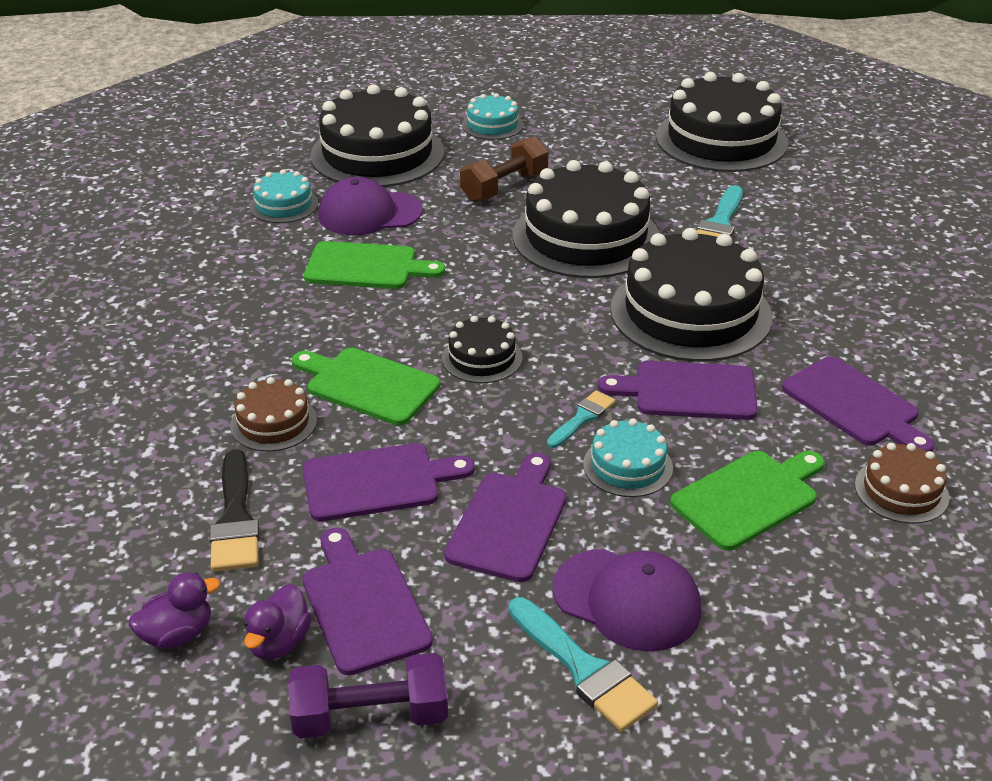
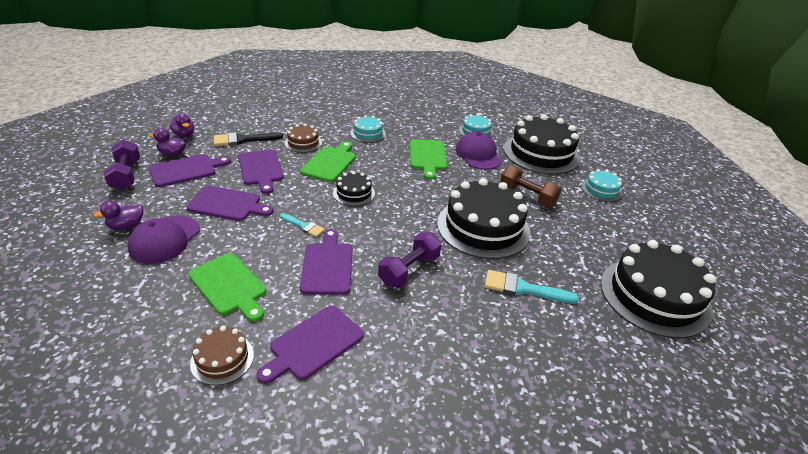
camera: 80 degrees right, 0 degrees up
(584, 669) = (126, 226): turquoise brush -> purple duck
(627, 466) = (262, 241): turquoise cake -> turquoise cake (368, 133)
(690, 312) = (409, 270): black cake -> purple dumbbell

